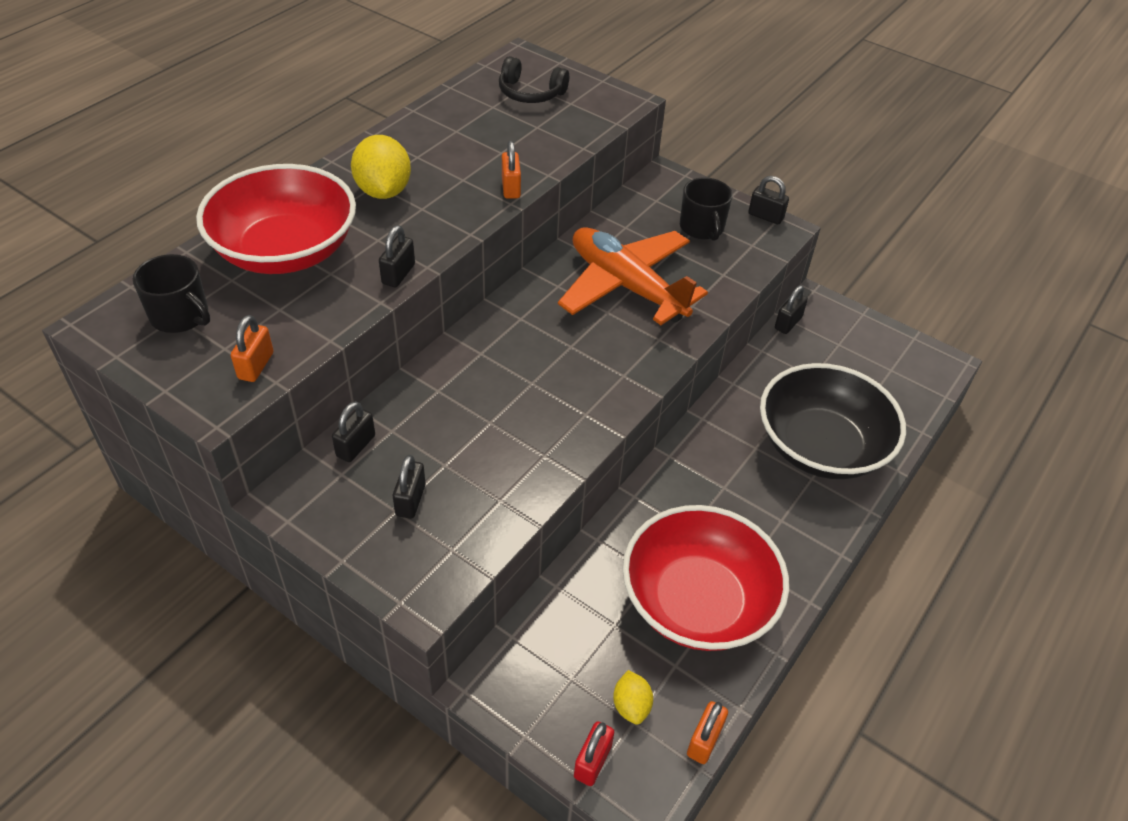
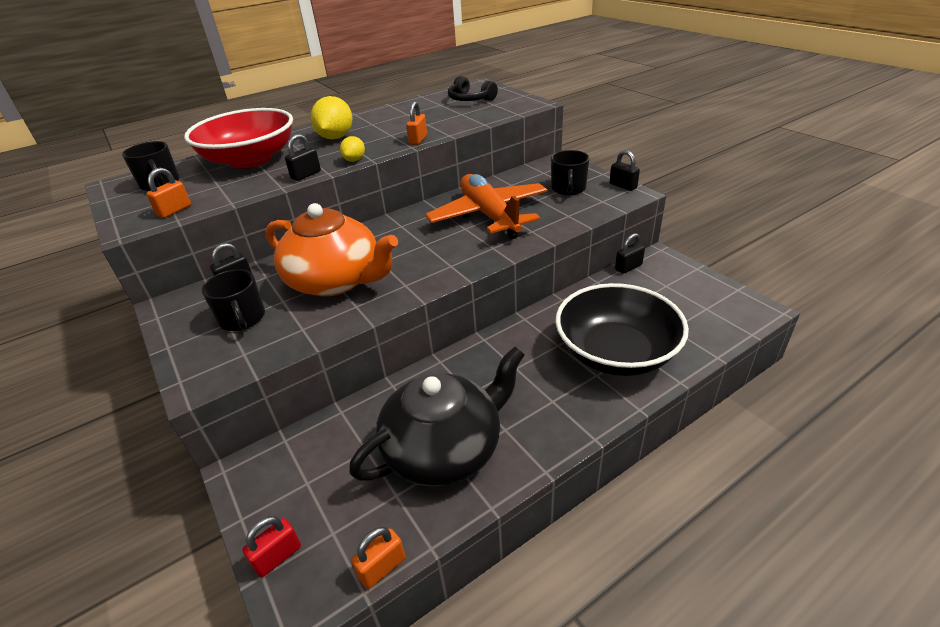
camera: 25 degrees right, 10 degrees down
(410, 500) = (242, 318): black padlock -> black mug
(493, 421) = (336, 280): none -> orange teapot
(631, 706) = (339, 518): yellow lemon -> yellow lemon (354, 160)
(698, 601) = (445, 448): red bowl -> black teapot

